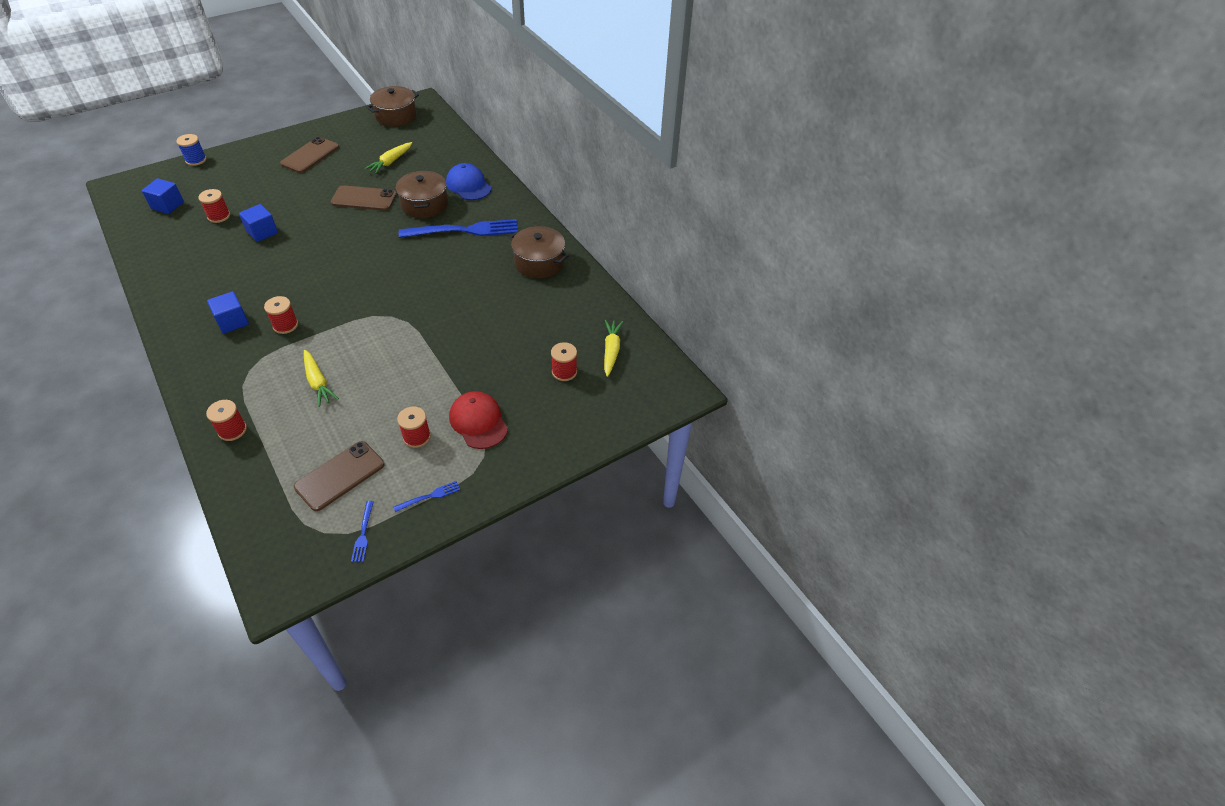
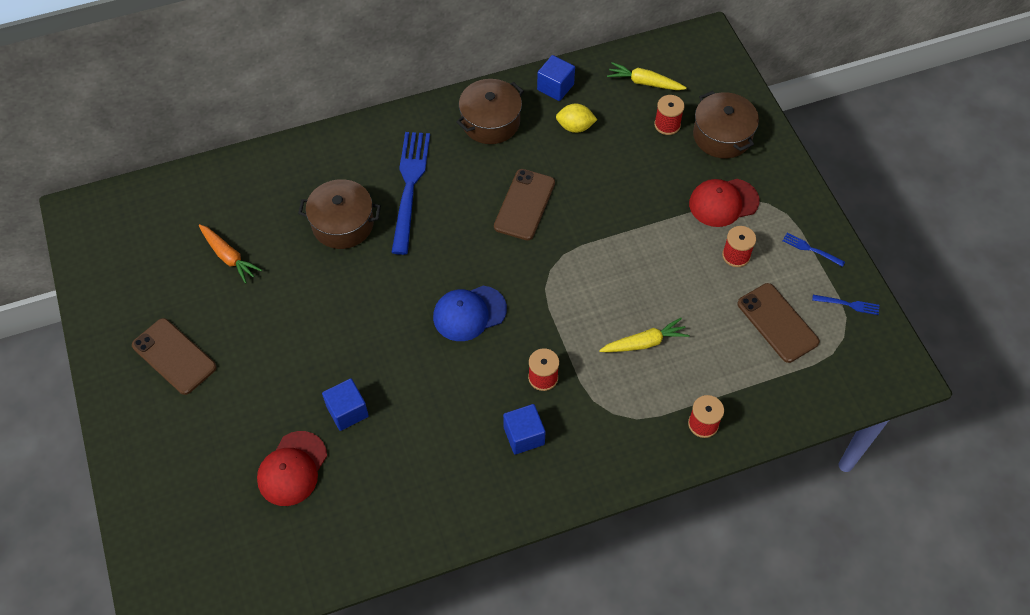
camera: 75 degrees left, 10 degrees up
(167, 205) = (242, 541): blue cube -> blue cube (555, 87)
(196, 160) = (128, 514): blue spool -> none
(219, 216) = (292, 469): red spool -> red cap
(364, 199) = (307, 291): brown phone -> brown phone (524, 205)
(390, 162) = (229, 257): yellow carrot -> orange carrot
(396, 116) = (108, 245): brown pot -> brown pot (722, 135)
(430, 496) = (810, 249): blue fork -> blue fork turned 45 degrees counterclockwise
(468, 185) = (315, 173): blue cap -> blue cap (469, 313)
(546, 312) = (575, 127): none -> yellow lemon

